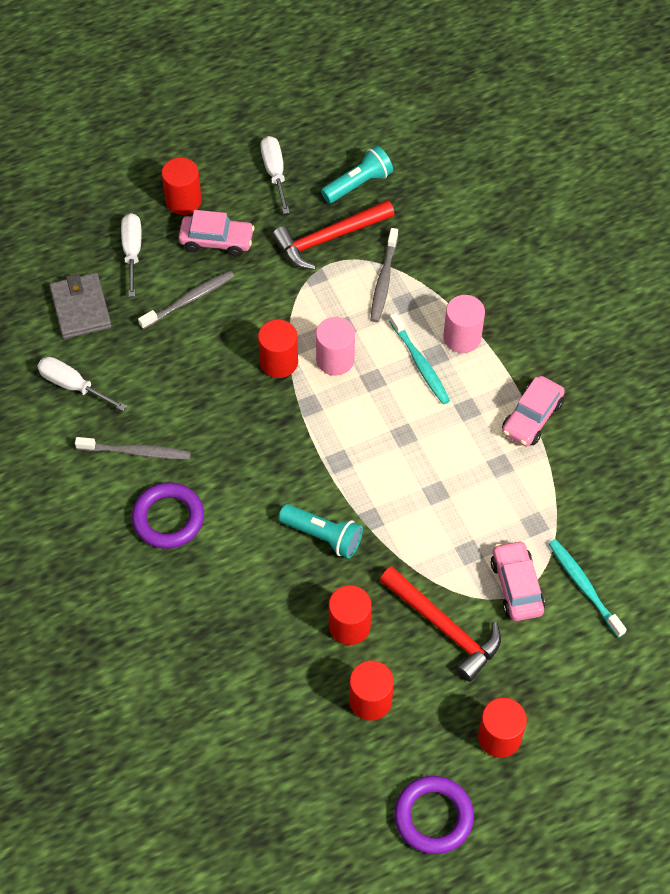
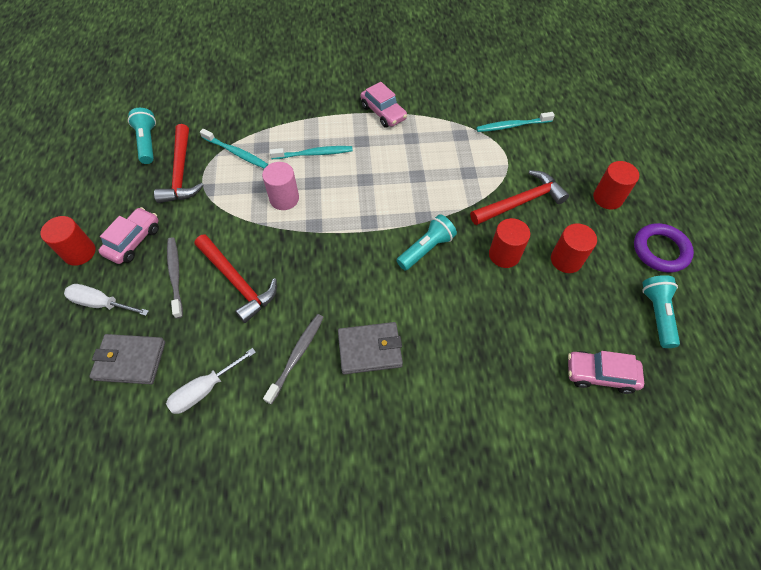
camera: 70 degrees left, 0 degrees up
(168, 518) = (370, 349): purple ring -> grey wallet
(203, 360) = (237, 282): none -> red hammer
(275, 173) = (100, 186): white screwdriver -> none
(279, 362) = (267, 233): red cylinder -> none
(327, 821) = (657, 314): none -> turquoise flashlight
(383, 280) = (236, 153): grey toothbrush -> turquoise toothbrush
(462, 337) = (306, 127): pink cylinder -> none
(516, 586) = (502, 157): pink car -> pink car (600, 374)

